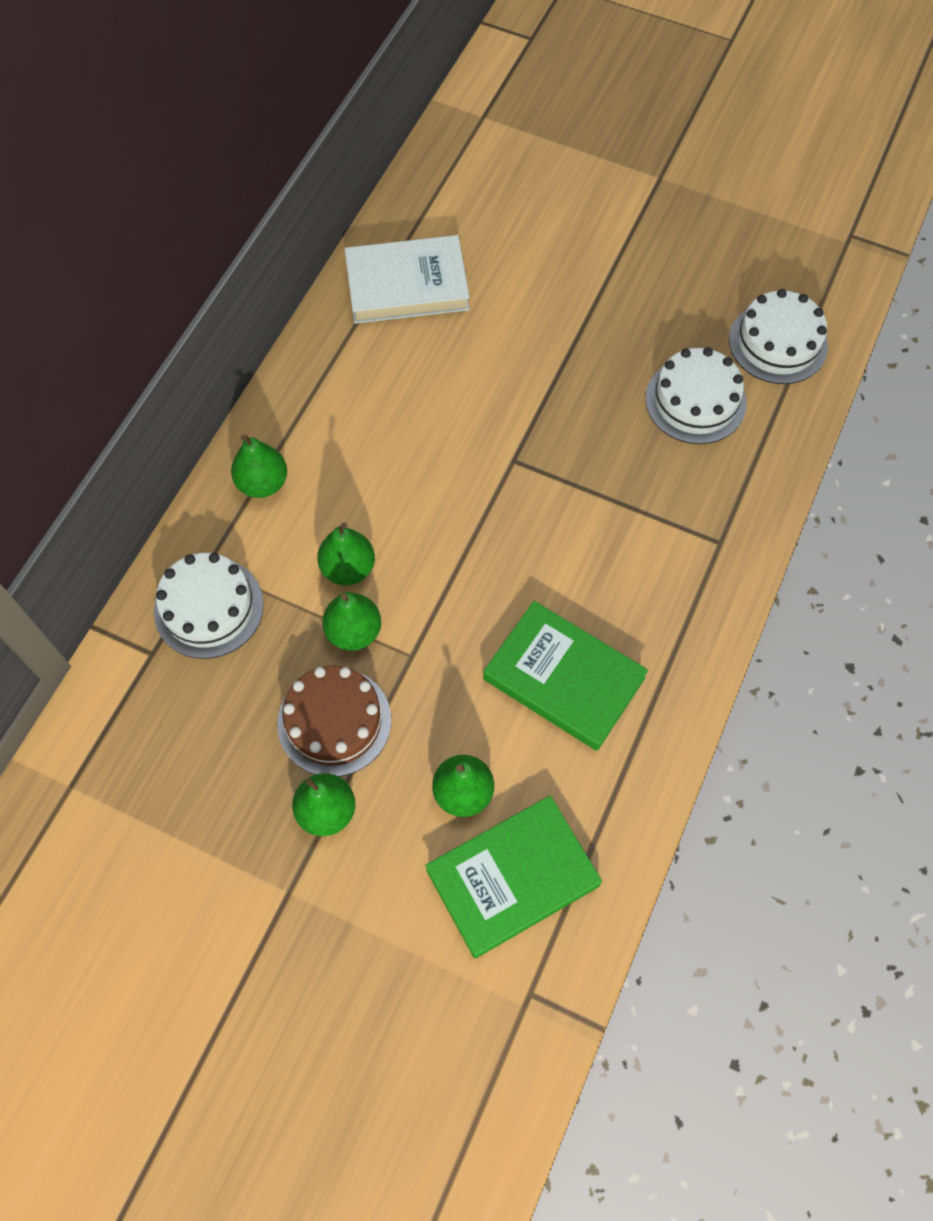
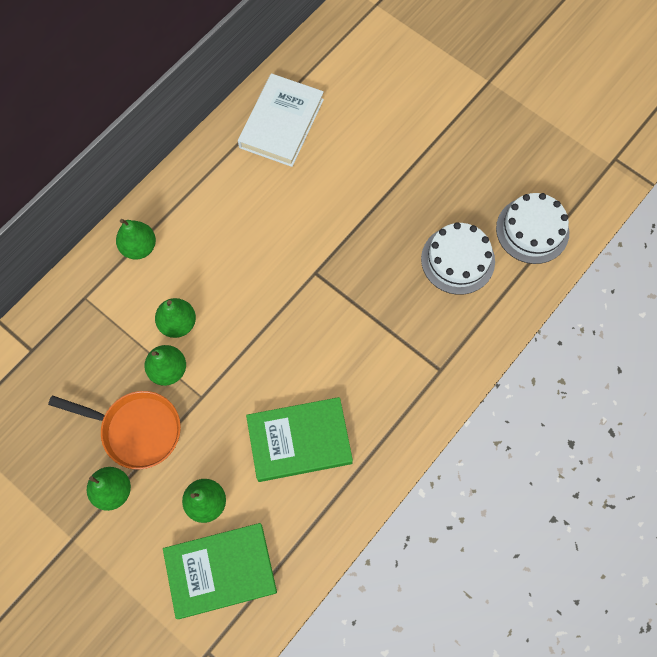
camera: 15 degrees right, 5 degrees up
(209, 607) = (77, 328): white cake -> none
(334, 721) = (136, 430): brown cake -> orange pan
(407, 285) = (281, 123): white book -> white book turned 75 degrees counterclockwise
(564, 678) = (299, 441): green book -> green book turned 60 degrees counterclockwise

